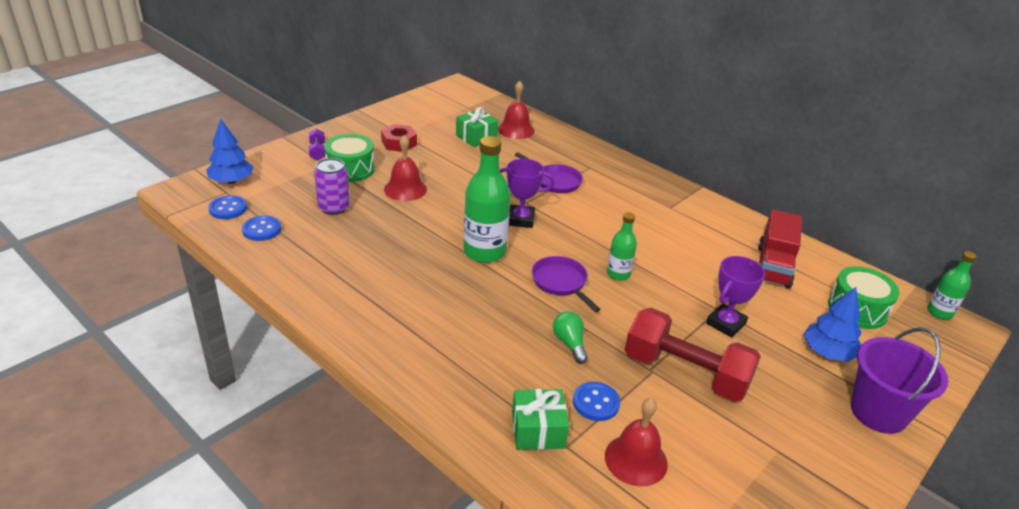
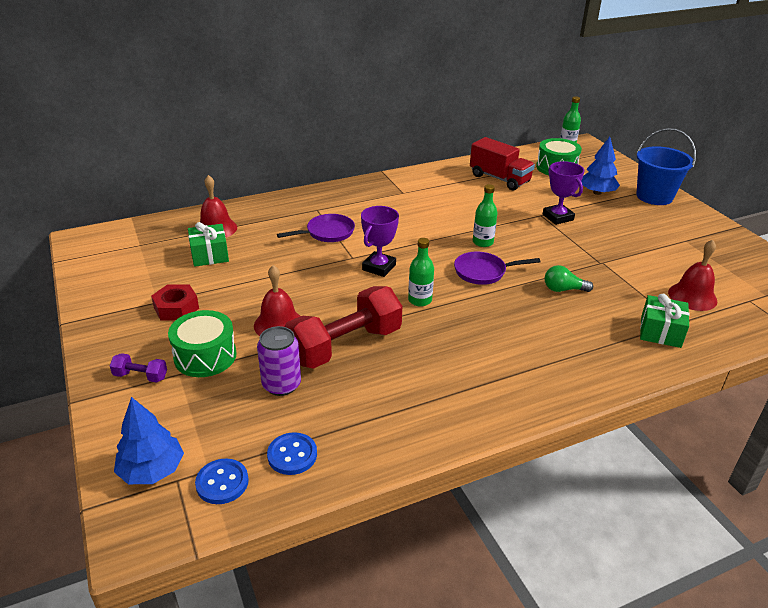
camera: 65 degrees left, 0 degrees up
(484, 252) = (420, 300): green bottle -> green bottle, size x0.56
(596, 403) = (633, 296): blue button -> none
(685, 373) = (607, 250): red dumbbell -> red dumbbell (345, 346)
(878, 412) = (654, 196): purple bucket -> blue bucket

